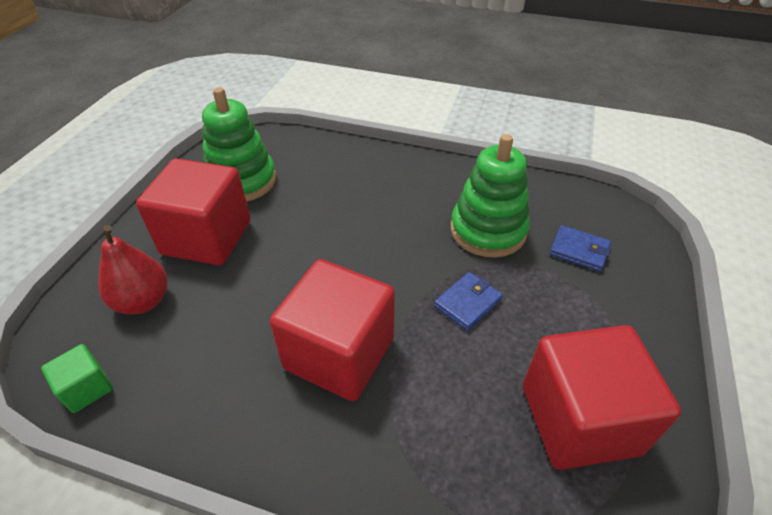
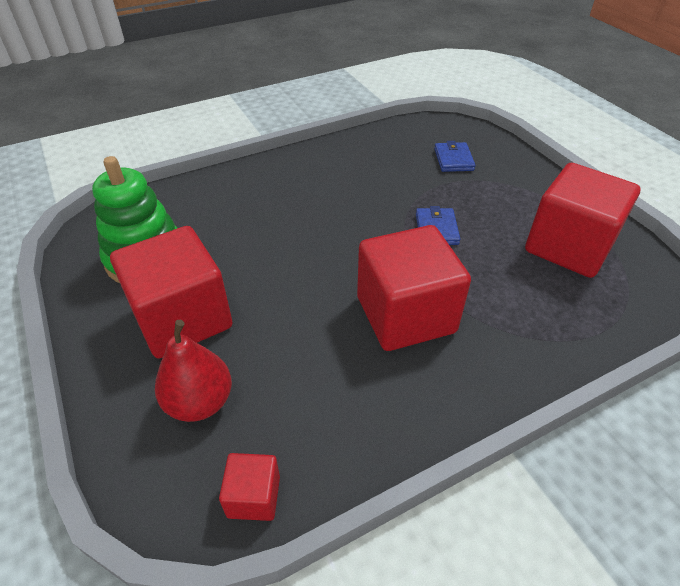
camera: 45 degrees left, 0 degrees up
(87, 388) = (254, 496): green cube -> red cube
(488, 230) = (388, 179): green stacking toy -> none
(579, 250) = (453, 159): blue wallet -> blue wallet turned 75 degrees counterclockwise

